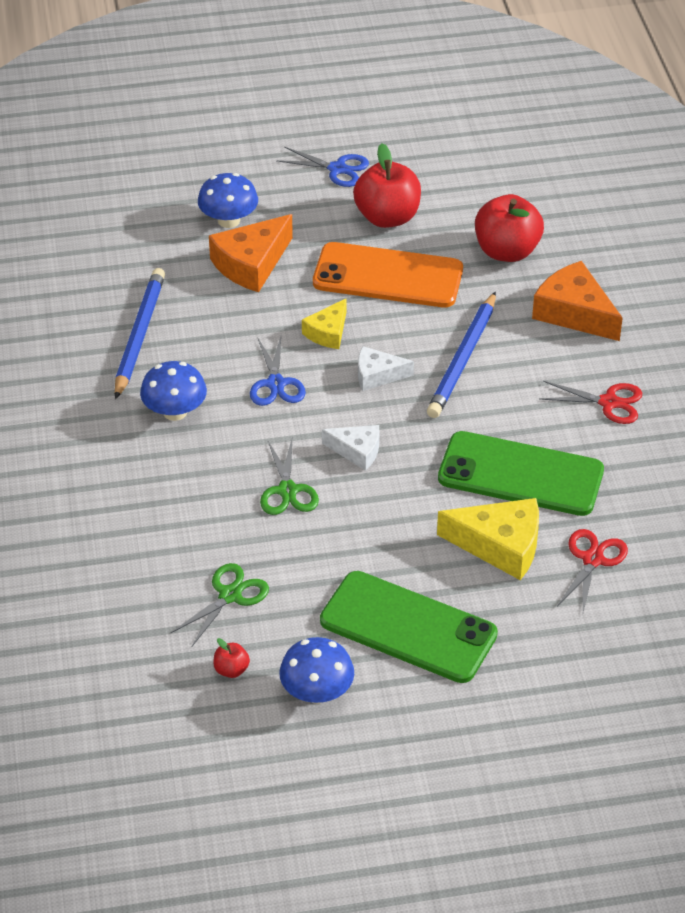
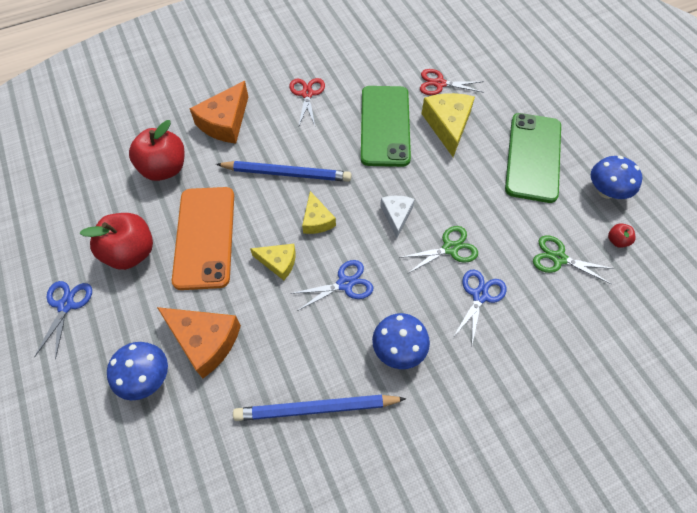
camera: 105 degrees left, 15 degrees up
(210, 500) = (480, 295): none -> blue scissors
(377, 375) = (317, 220): white cheese -> yellow cheese

